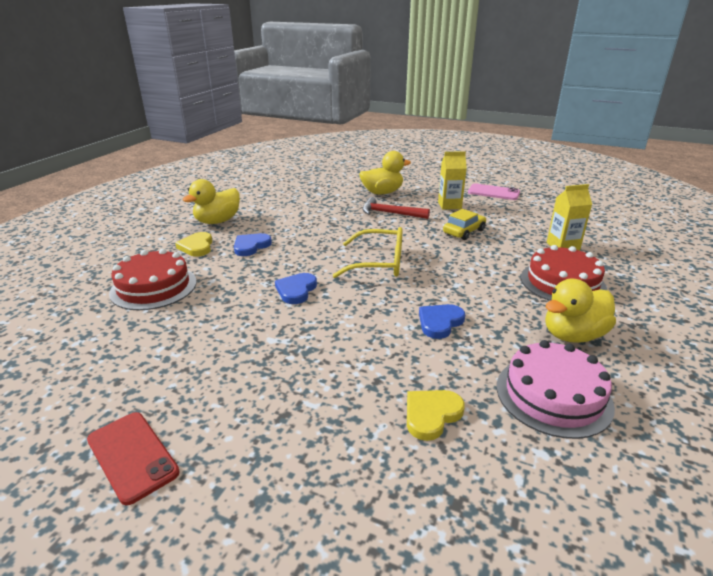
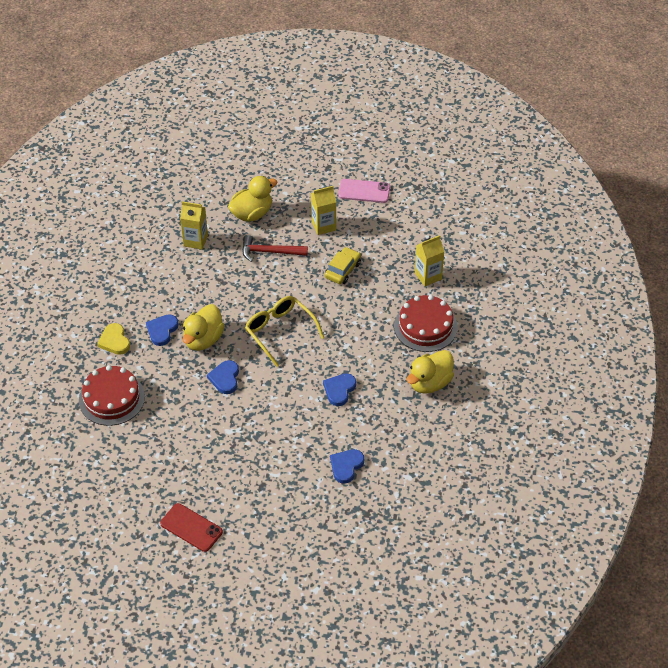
camera: 15 degrees left, 20 degrees up
(217, 221) = (110, 299): yellow duck -> yellow duck (203, 339)
(322, 200) = (195, 241): none -> yellow carton
(379, 263) = (279, 331): yellow glasses -> yellow glasses turned 120 degrees counterclockwise
(431, 415) = (346, 466): yellow heart -> blue heart
(553, 395) = (415, 437): pink cake -> none

